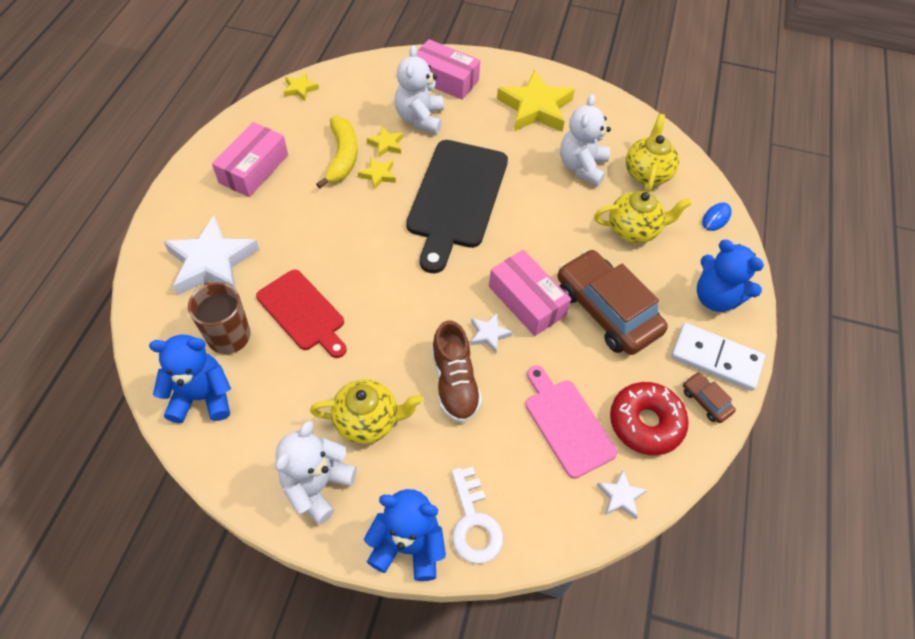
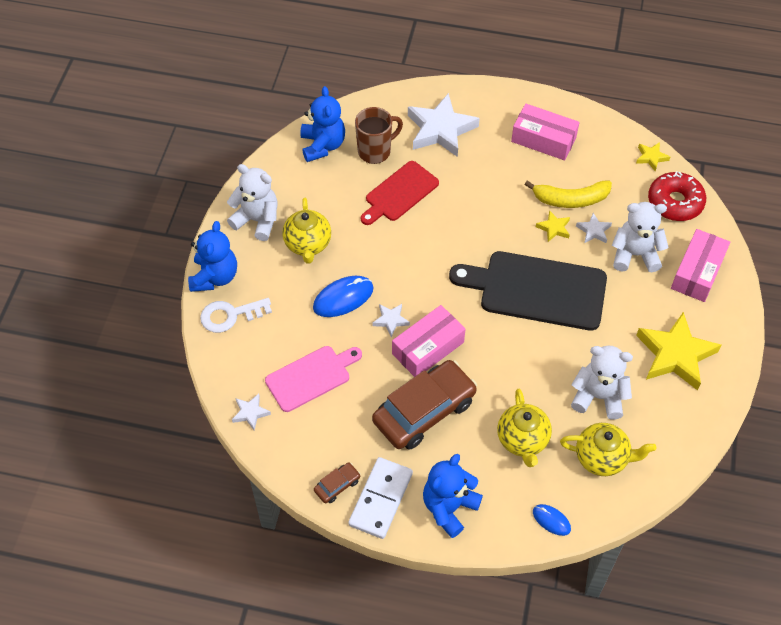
camera: 90 degrees right, 0 degrees up
(386, 144) = (593, 231): yellow star -> white star
(454, 383) = (343, 298): brown shoe -> blue mouse
(645, 423) = (314, 435): red donut -> red donut (675, 202)

